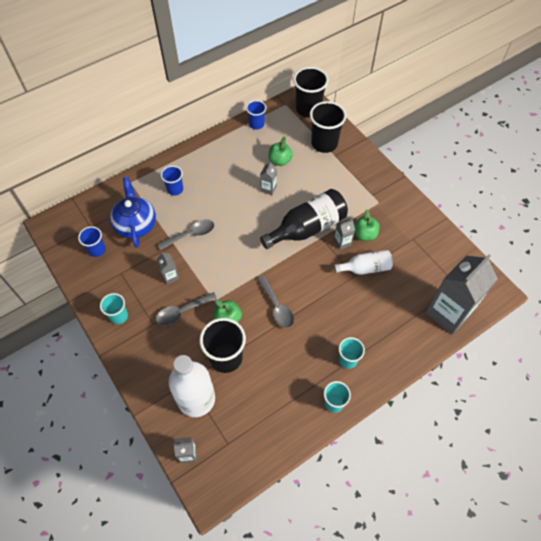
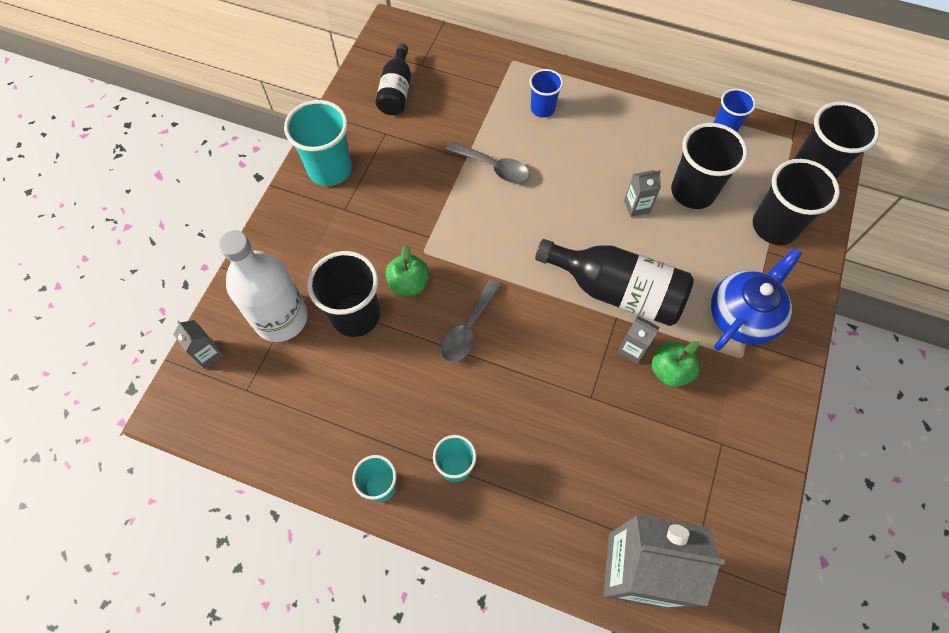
camera: 55 degrees right, 5 degrees up
(97, 250) = (396, 91): blue cup -> black bottle
(119, 316) = (330, 169): turquoise cup -> turquoise cup, size x1.72
(135, 224) = (460, 103): blue teapot -> blue teapot (743, 315)
(170, 276) = (420, 184): grey carton -> none
(182, 312) = (382, 228): grey spoon -> none
(280, 161) = (693, 191): green apple -> black cup
(365, 268) = (615, 405): white bottle -> none

